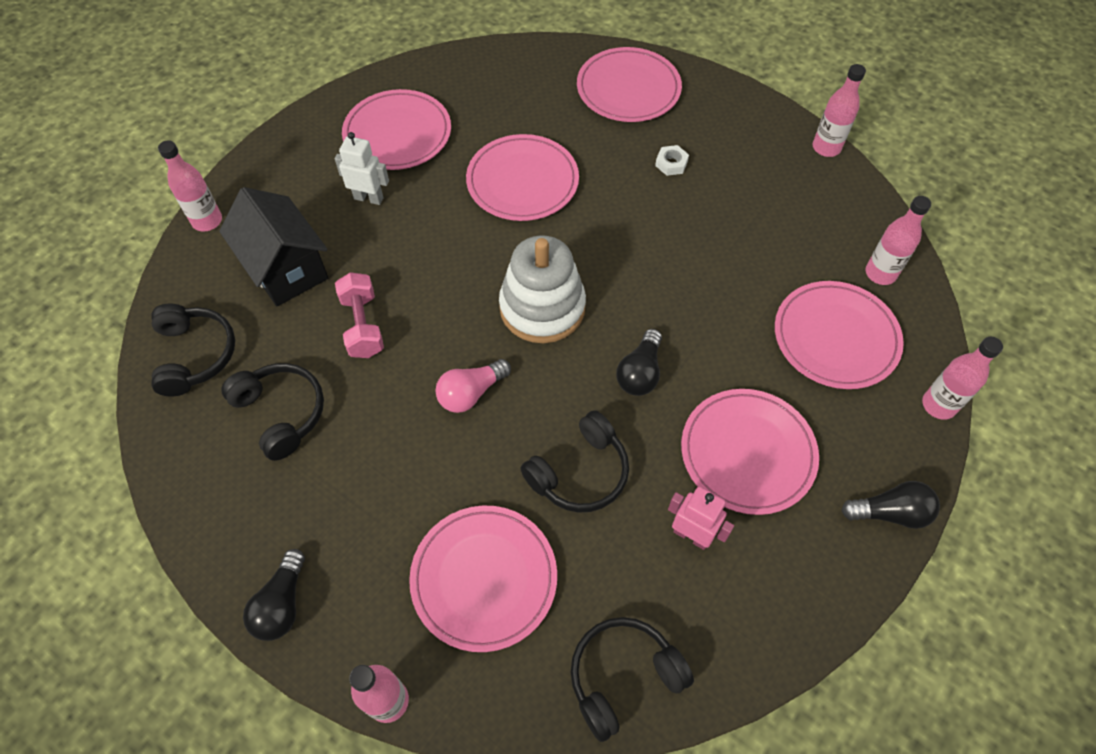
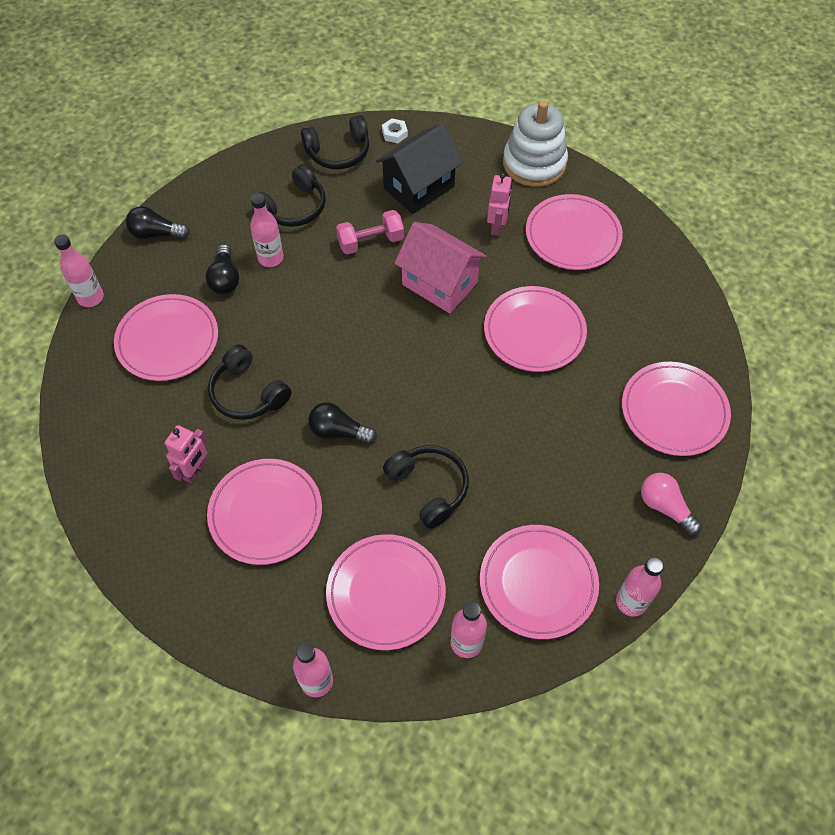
camera: 85 degrees right, 0 degrees up
(207, 221) = (458, 133): pink bottle -> pink bottle (270, 258)
(369, 198) = (497, 226): white robot -> pink robot
(442, 259) = (440, 283): none -> pink house
(471, 393) = (314, 317): pink light bulb -> pink light bulb (665, 507)
(542, 307) = (398, 357): white stacking toy -> white stacking toy (534, 163)
(623, 677) = (93, 428): black headphones -> black headphones (429, 487)
(671, 164) = (579, 451): white nut -> white nut (394, 133)
(813, 211) = (538, 583): none -> pink plate
(890, 513) = (210, 624): black light bulb -> black light bulb (225, 279)

